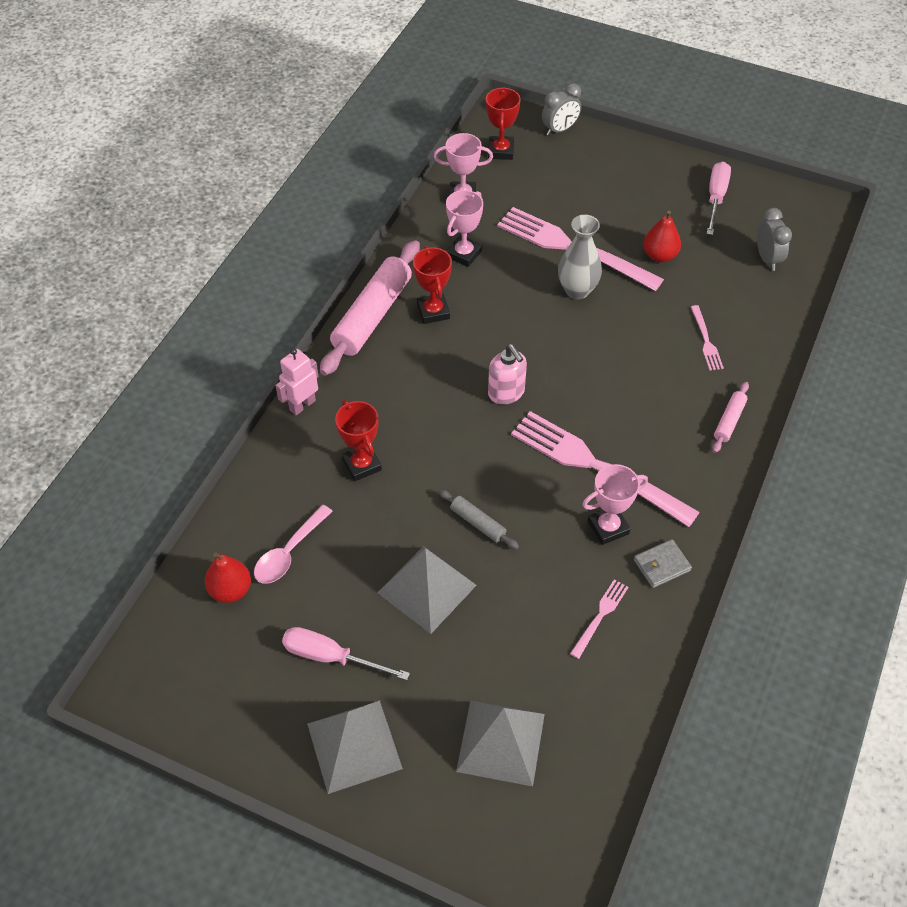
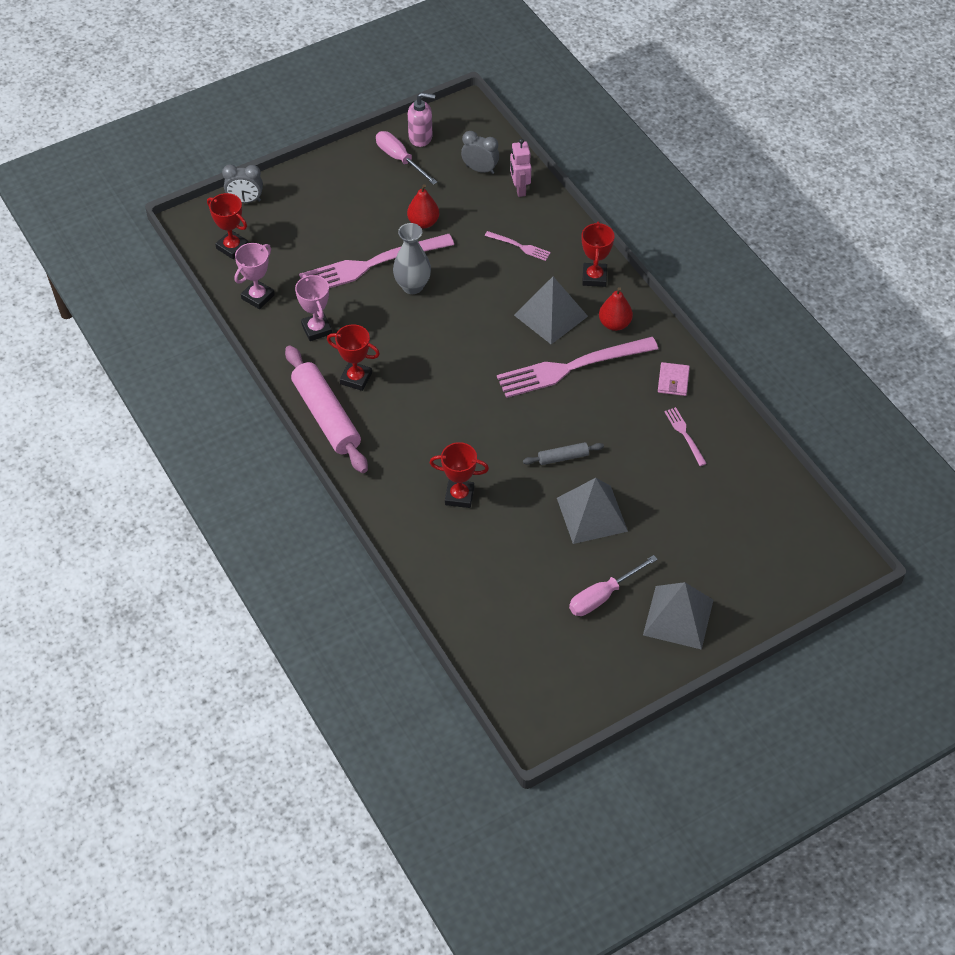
camera: 55 degrees left, 0 degrees up
(230, 590) = (503, 627): red pear -> red pear (614, 324)
(289, 552) = (499, 577): pink spoon -> none
(302, 405) = (374, 503): pink robot -> pink robot (519, 189)
(500, 742) = (733, 537): grey pyramid -> grey pyramid (550, 315)
(506, 393) = (468, 379): pink soap dispenser -> pink soap dispenser (421, 137)
(560, 130) = (245, 200): grey clock -> grey clock turned 90 degrees clockwise
(608, 527) = (623, 390): pink trophy -> none
(661, 565) = (673, 381): grey wallet -> pink wallet
(729, 421) = (594, 277): pink rolling pin -> red trophy

